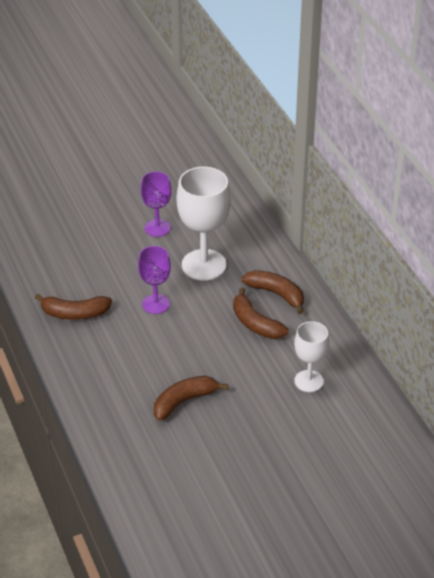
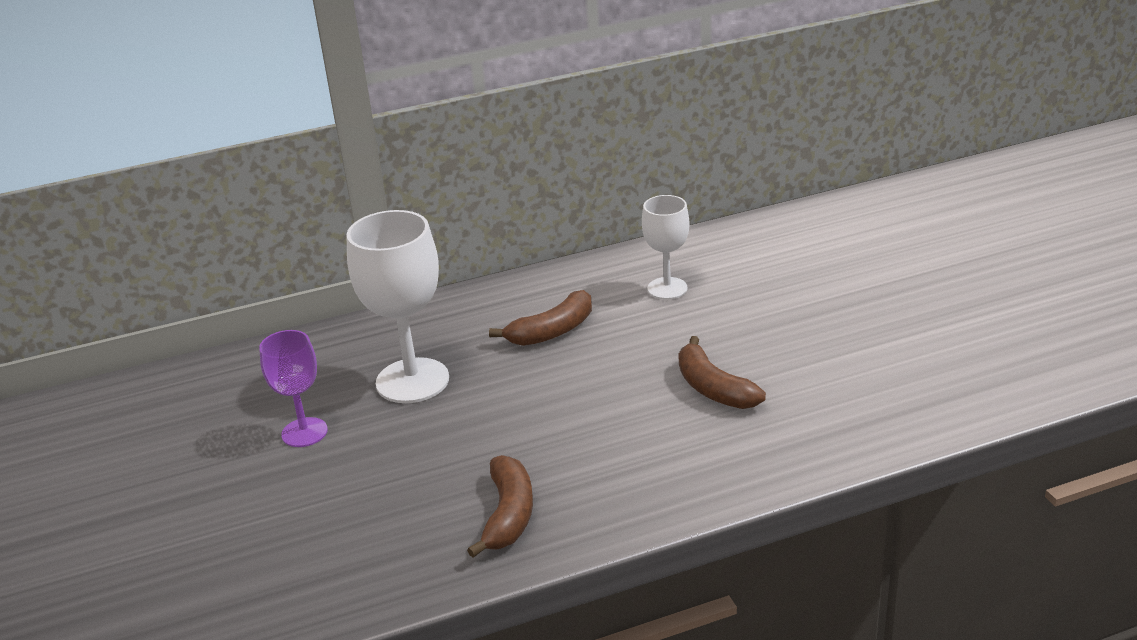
camera: 85 degrees left, 10 degrees down
(156, 304) = (497, 425): purple goblet -> none
(276, 294) = (491, 315): brown banana -> none

